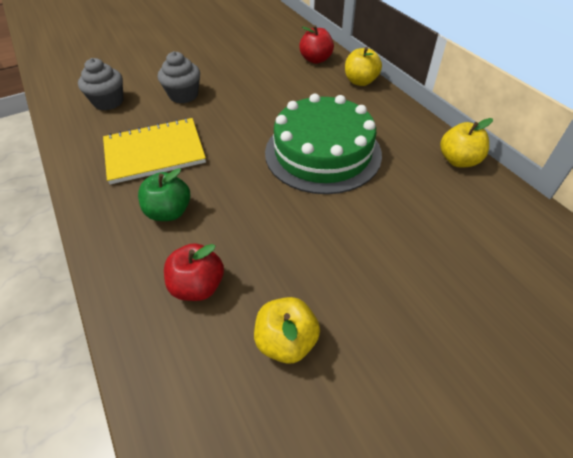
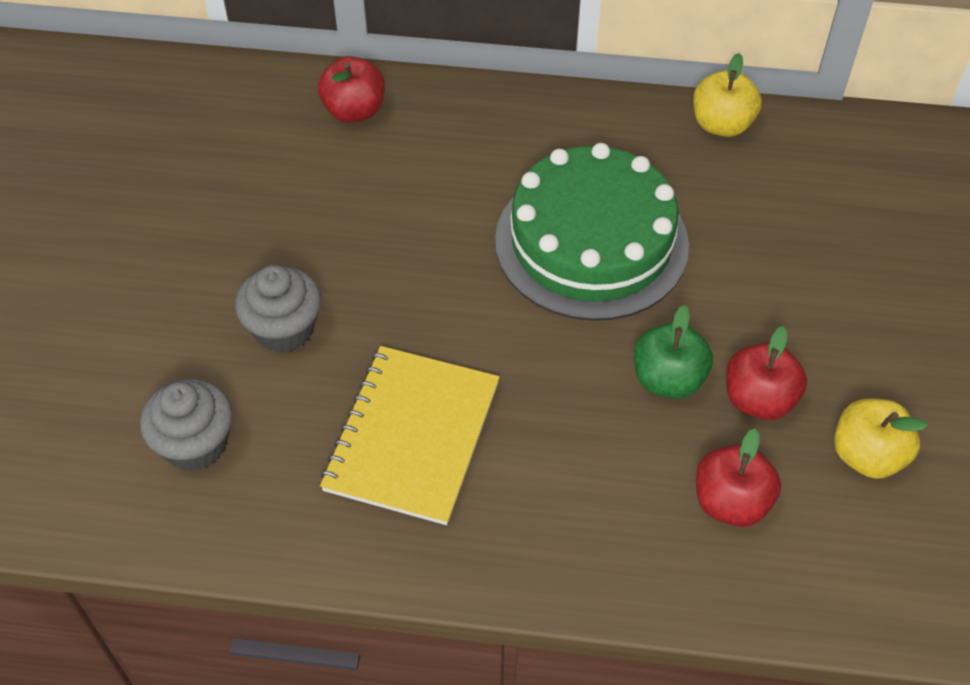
camera: 55 degrees left, 5 degrees up
(169, 212) = (570, 475): green apple -> green apple (668, 379)
(282, 265) = (758, 399): none -> red apple
(360, 81) = (467, 100): yellow apple -> none

